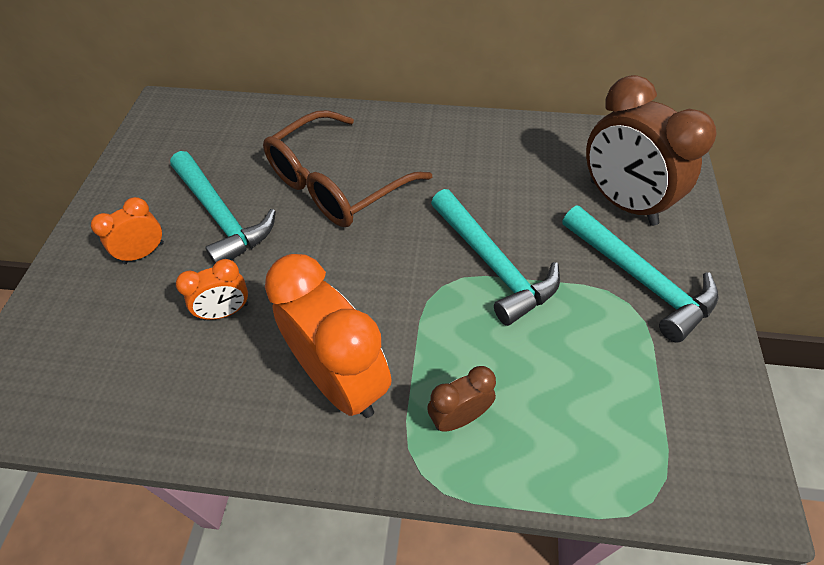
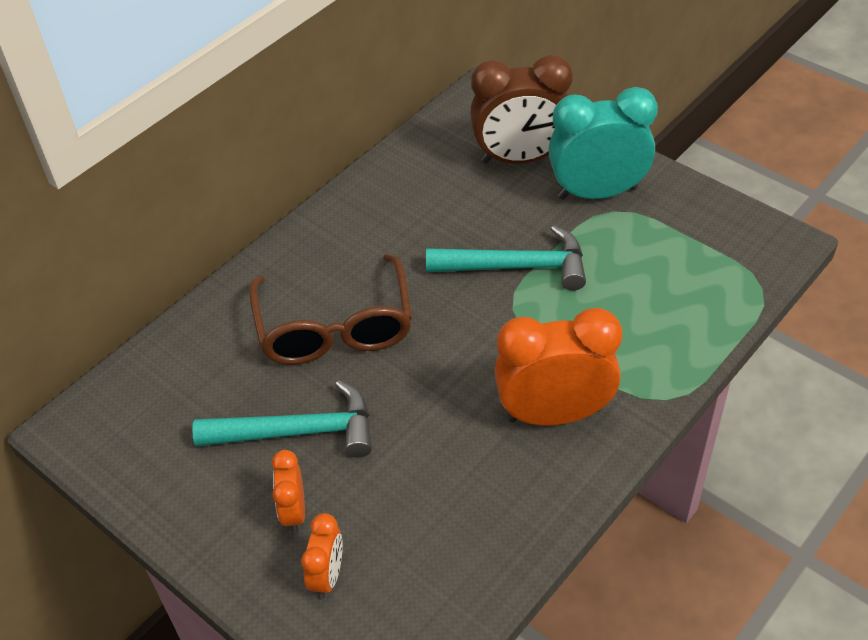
camera: 55 degrees left, 5 degrees down
(225, 311) = (422, 468): orange clock -> orange clock (327, 576)
(459, 417) = (637, 356): brown clock -> none
(639, 279) = (597, 193): turquoise hammer -> turquoise clock

